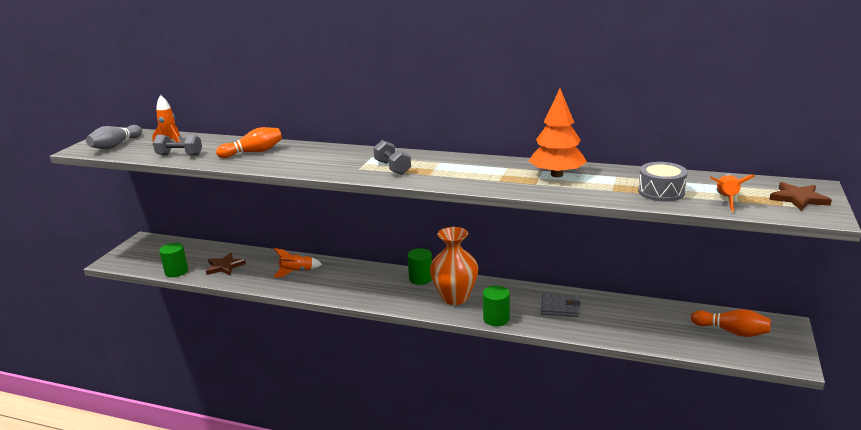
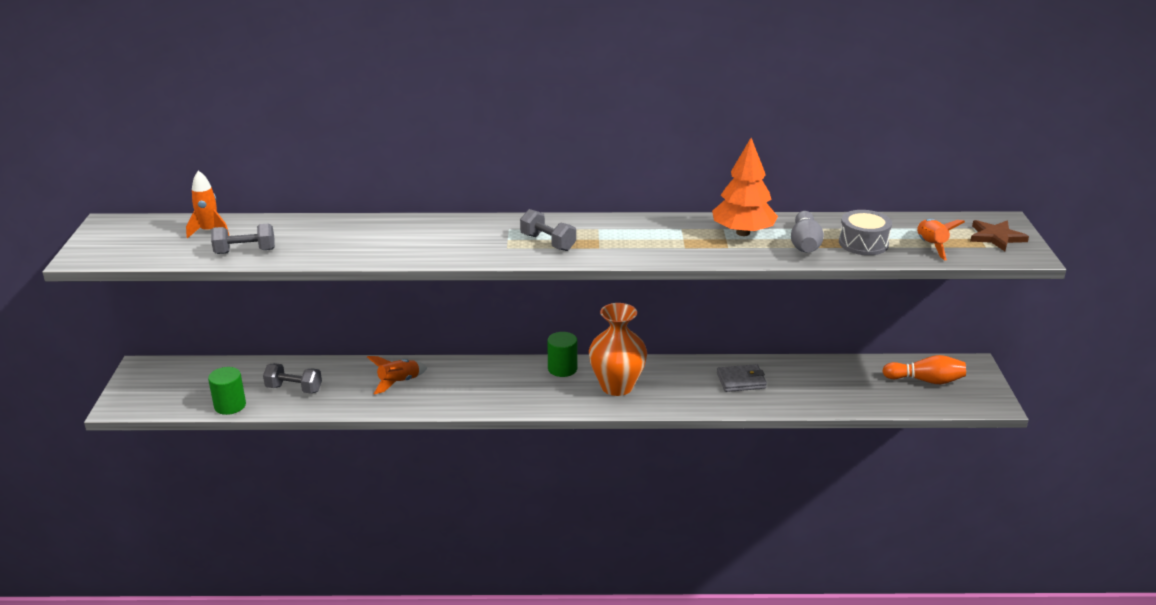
camera: 20 degrees left, 5 degrees up
(115, 145) = (131, 245): grey bowling pin -> grey bowling pin (805, 244)
(224, 266) = (294, 389): brown star -> grey dumbbell
(253, 152) = (346, 237): orange bowling pin -> none
(496, 319) = (678, 405): green cylinder -> none

